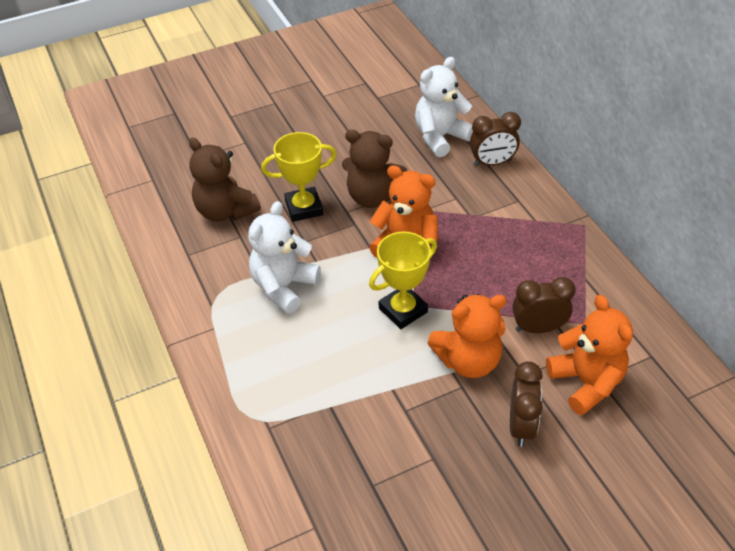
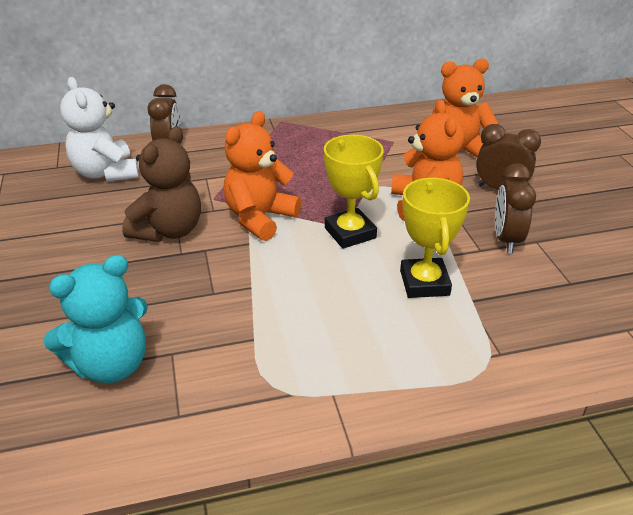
camera: 80 degrees left, 10 degrees down
(225, 211) = (111, 364): brown teddy bear -> turquoise teddy bear
(284, 286) = (283, 319): white teddy bear -> none
(304, 208) = (153, 287): yellow trophy -> yellow trophy (424, 283)
(538, 328) = (393, 163): brown clock -> brown clock (506, 239)

